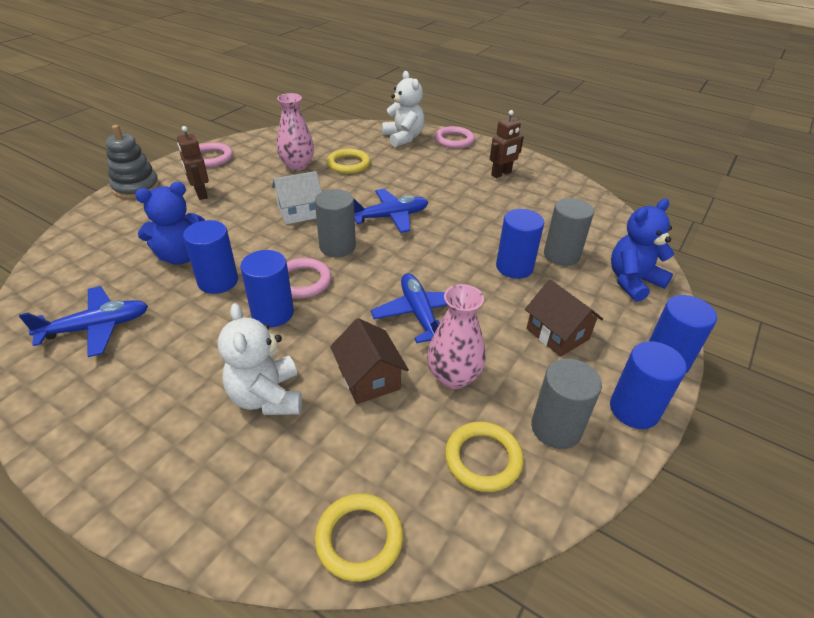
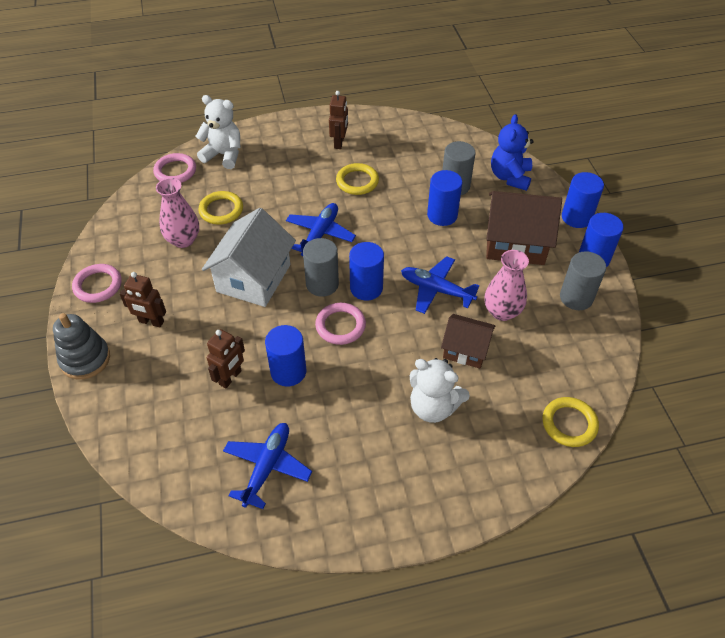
camera: 45 degrees left, 10 degrees up
(181, 256) = (230, 378): blue teddy bear -> brown robot
(272, 313) = (357, 361): blue cylinder -> blue cylinder (366, 288)
(299, 212) = (253, 278): white house -> white house, size x1.66
(454, 140) = (264, 132): pink ring -> pink ring (175, 171)
(483, 459) = (567, 341): yellow ring -> yellow ring (357, 181)
(557, 334) = (515, 243): brown house -> brown house, size x1.66

